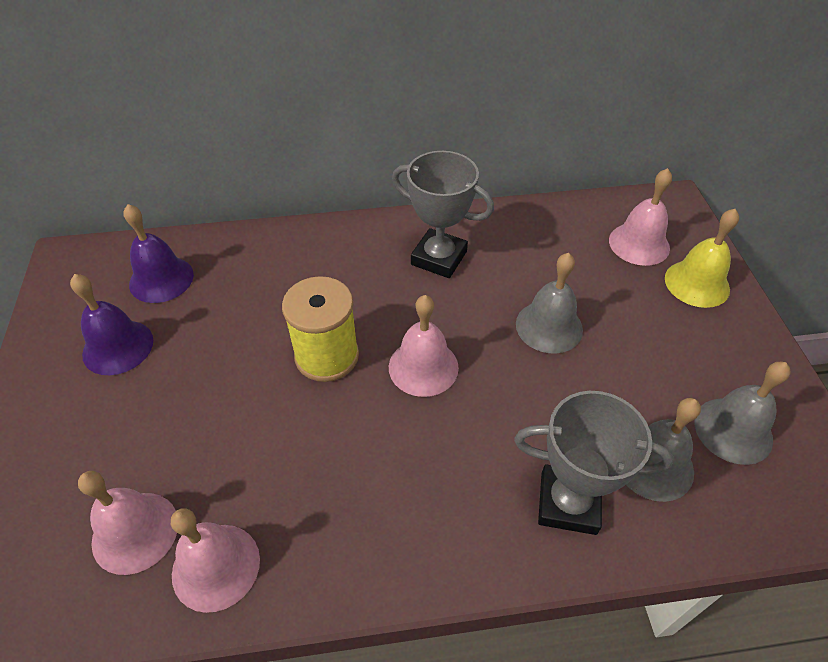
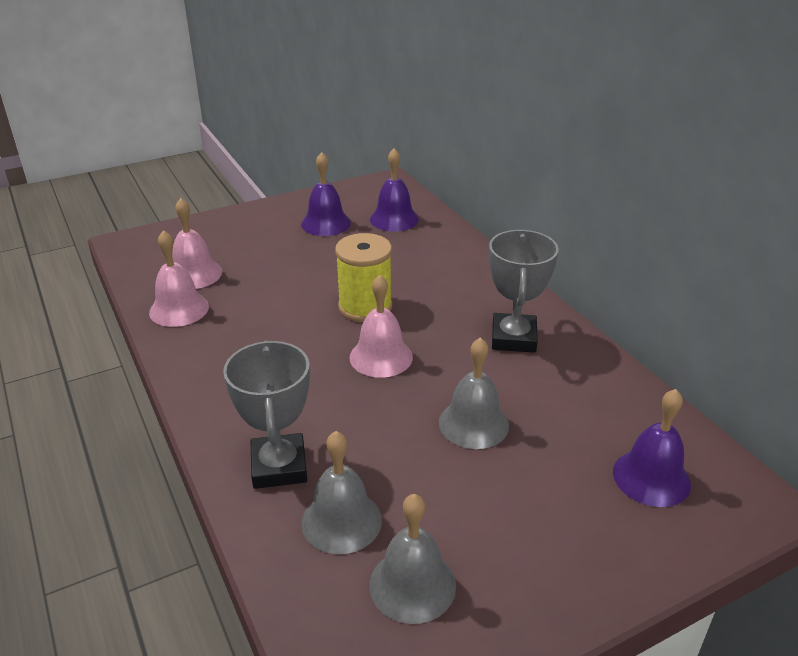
camera: 70 degrees right, 15 degrees down
(639, 244) = (651, 477): pink bell -> purple bell
(697, 283) = (623, 538): yellow bell -> none

